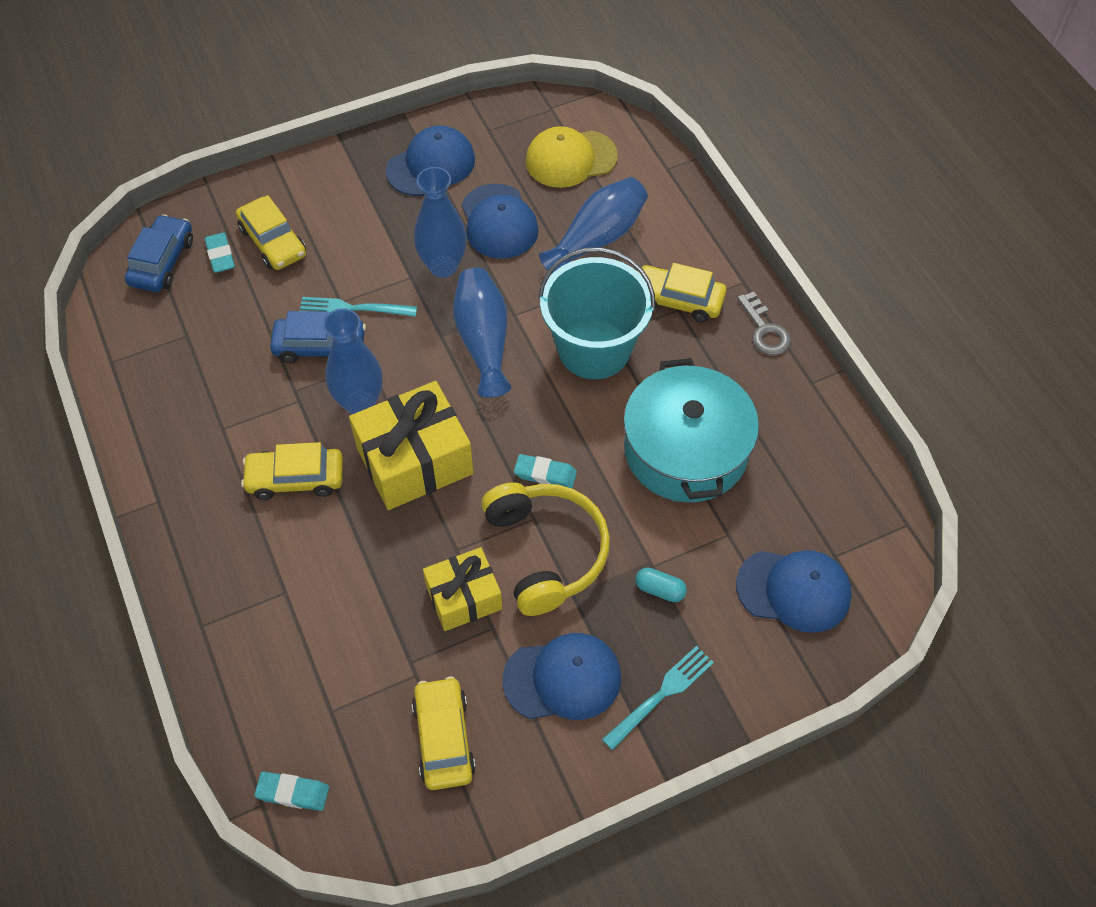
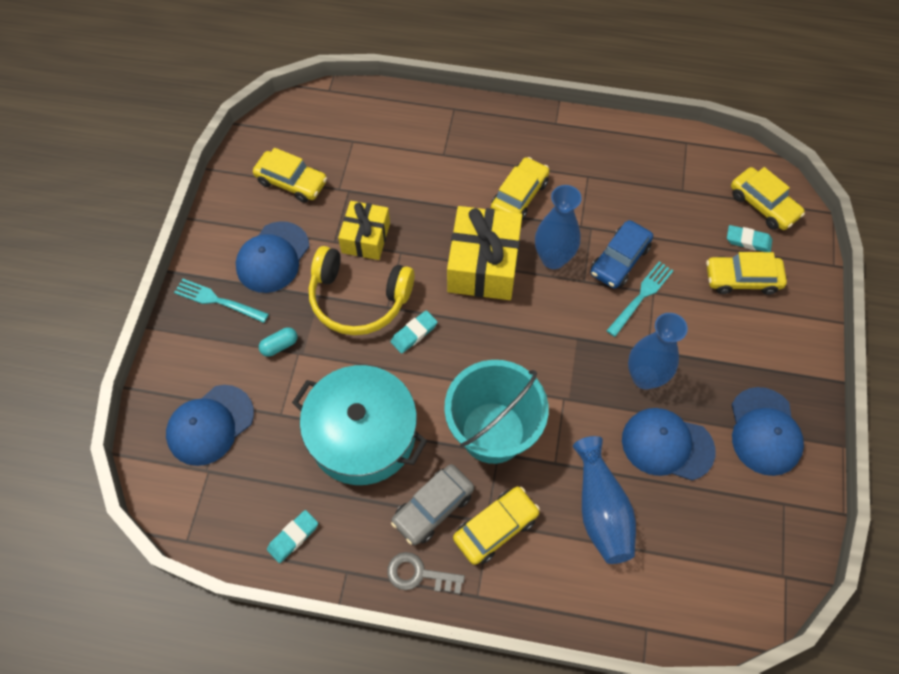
camera: 125 degrees right, 5 degrees up
(162, 262) = (763, 205): blue car -> yellow car
(293, 793) = (323, 105): turquoise eraser -> turquoise eraser (293, 537)
(483, 341) = (553, 363): blue vase -> none
(570, 159) = (707, 550): yellow cap -> none
(661, 695) = (218, 301): turquoise fork -> turquoise fork turned 120 degrees clockwise
(701, 353) = (433, 508): none -> grey car

